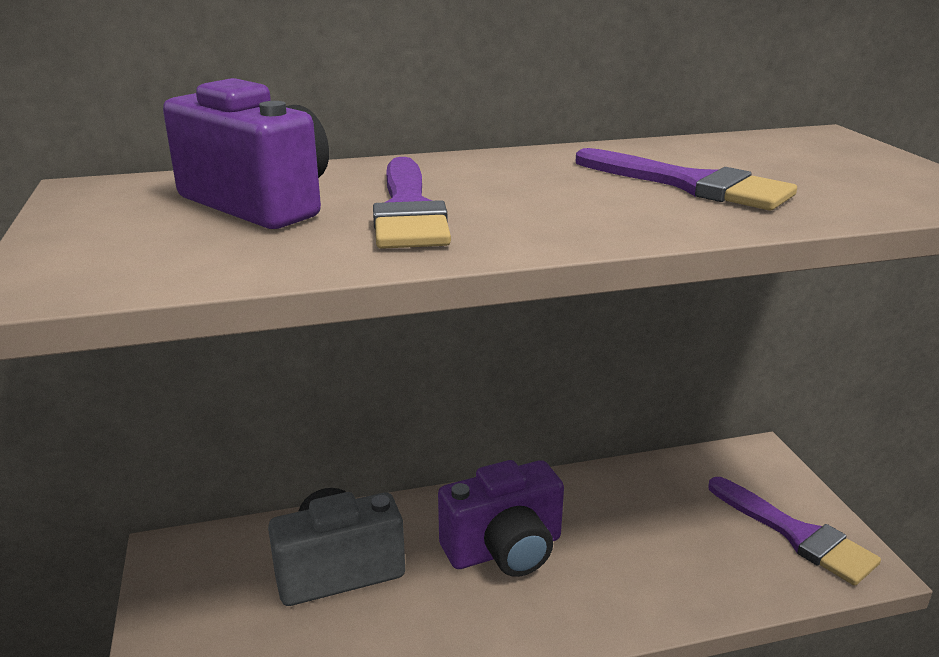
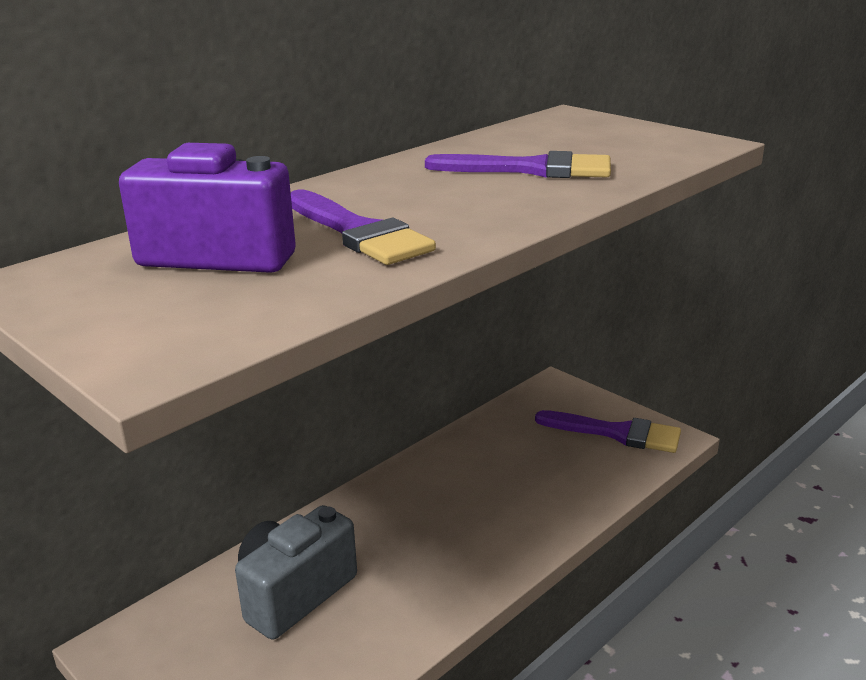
camera: 30 degrees left, 0 degrees up
(504, 550) = (421, 523): purple camera -> none

